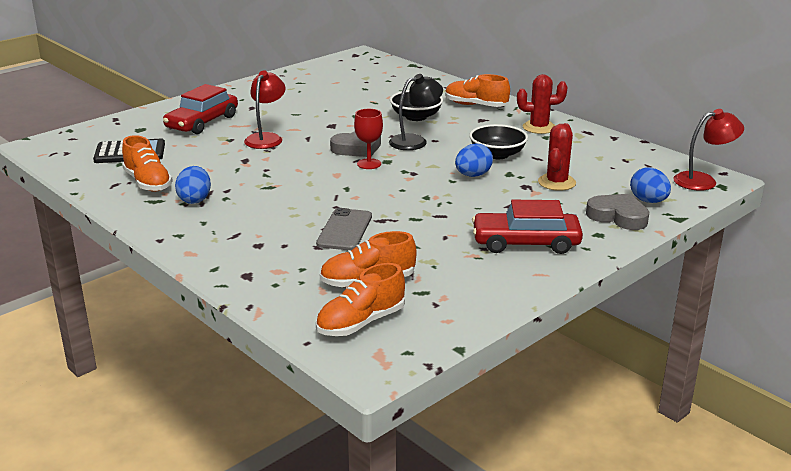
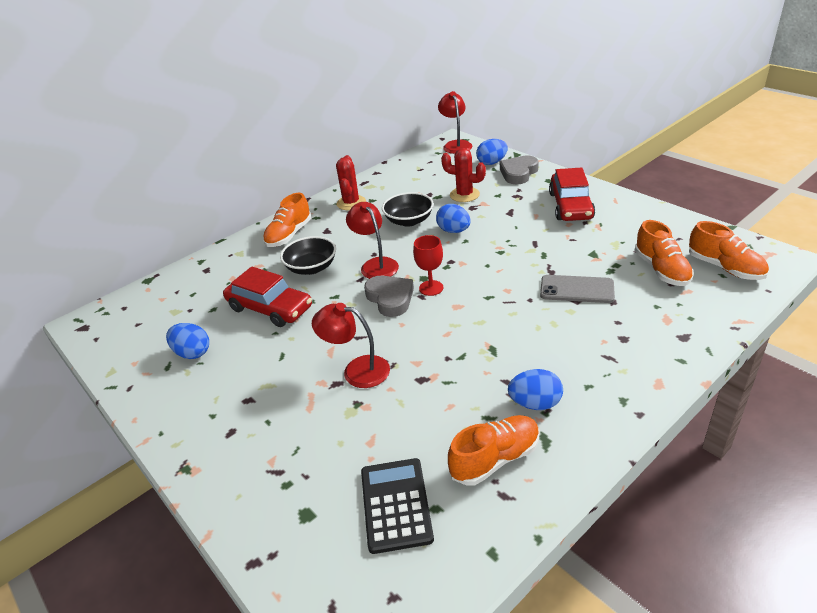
camera: 85 degrees left, 10 degrees up
(202, 122) = (292, 443): red car -> red car (270, 308)
(311, 87) = (192, 353): none -> blue egg
(415, 141) = (375, 264): black lamp -> red lamp

